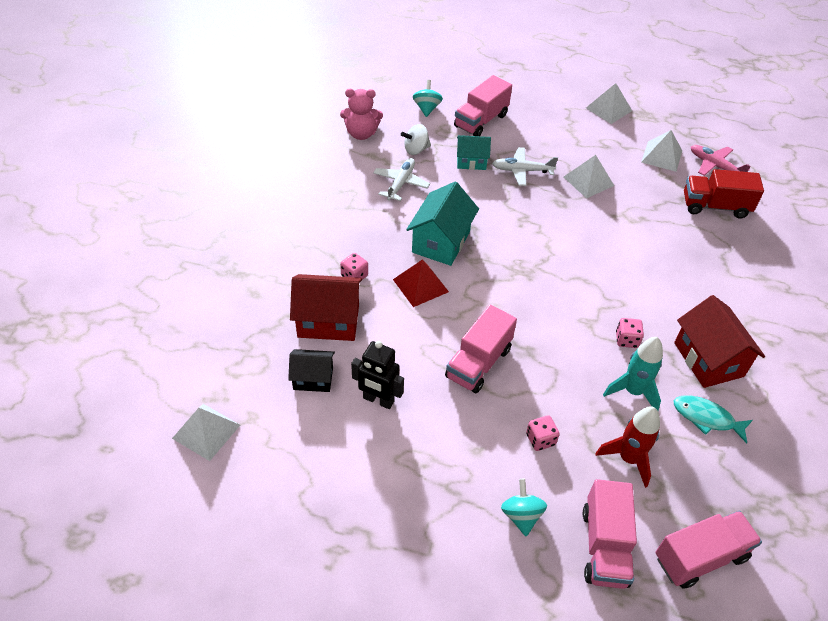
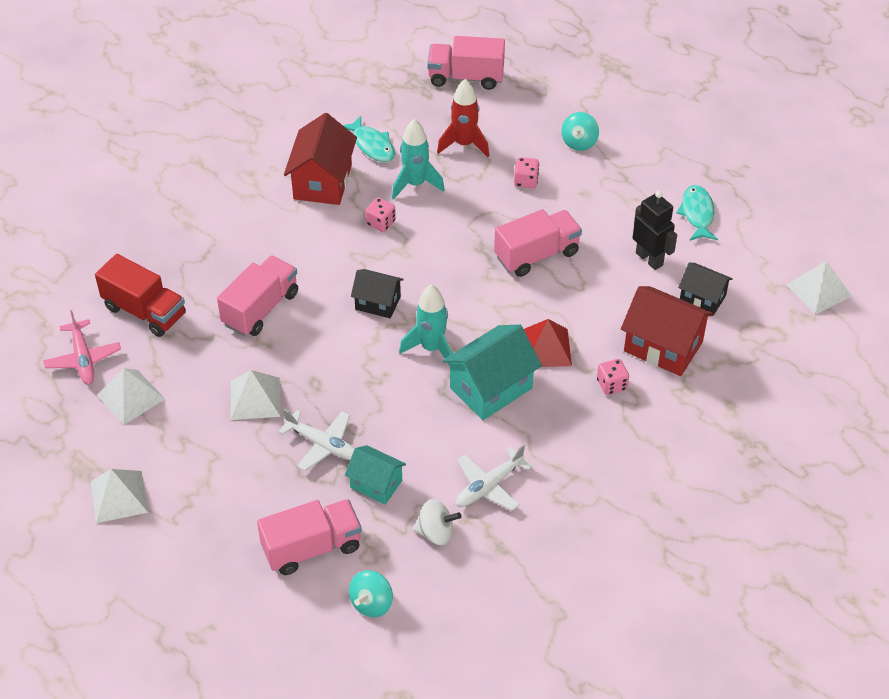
camera: 150 degrees left, 0 degrees up
(355, 473) = (697, 214): none -> turquoise fish
(361, 134) = (494, 592): pink teddy bear -> none
(503, 254) = (431, 348): none -> turquoise rocket
(569, 272) = (378, 303): none -> black house
(604, 546) = (530, 106): pink truck -> pink truck (260, 309)

